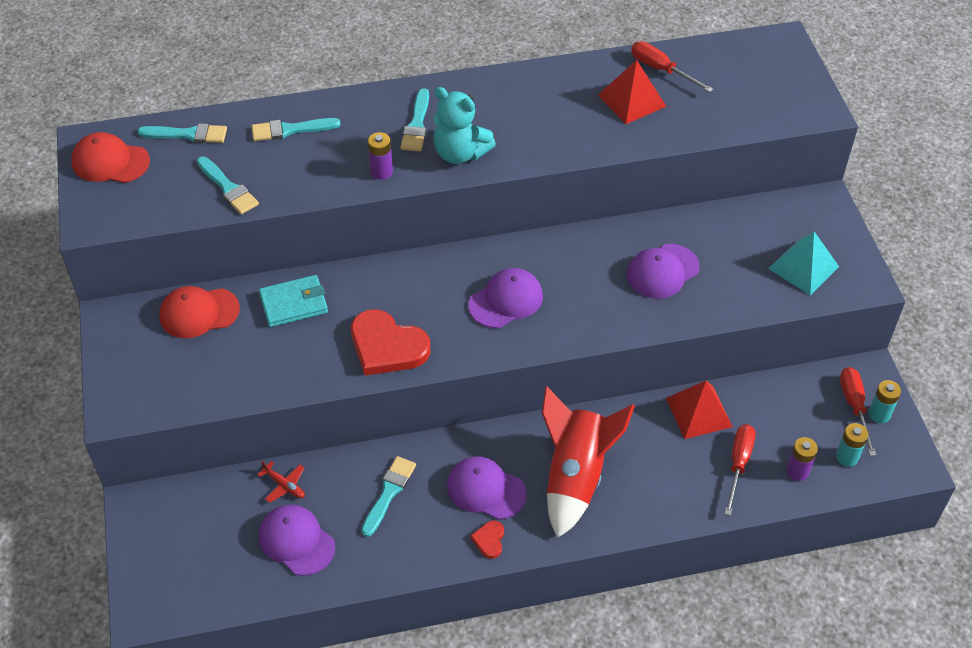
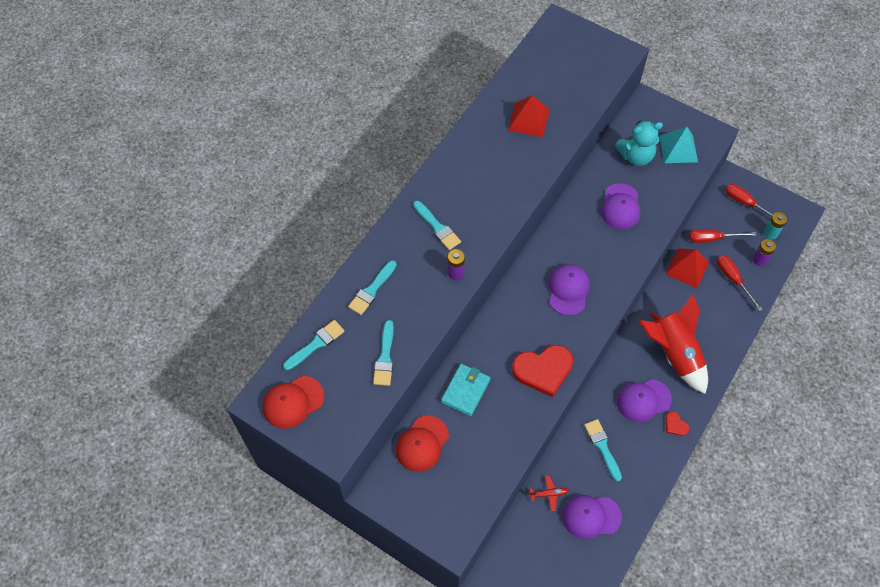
camera: 45 degrees left, 10 degrees up
(228, 188) = (385, 357): turquoise brush -> turquoise brush turned 90 degrees clockwise
(460, 153) = (482, 226): turquoise teddy bear -> turquoise teddy bear (635, 156)
(661, 70) = (521, 88): red screwdriver -> red screwdriver (712, 238)
(879, 414) = (759, 198): turquoise battery -> none

